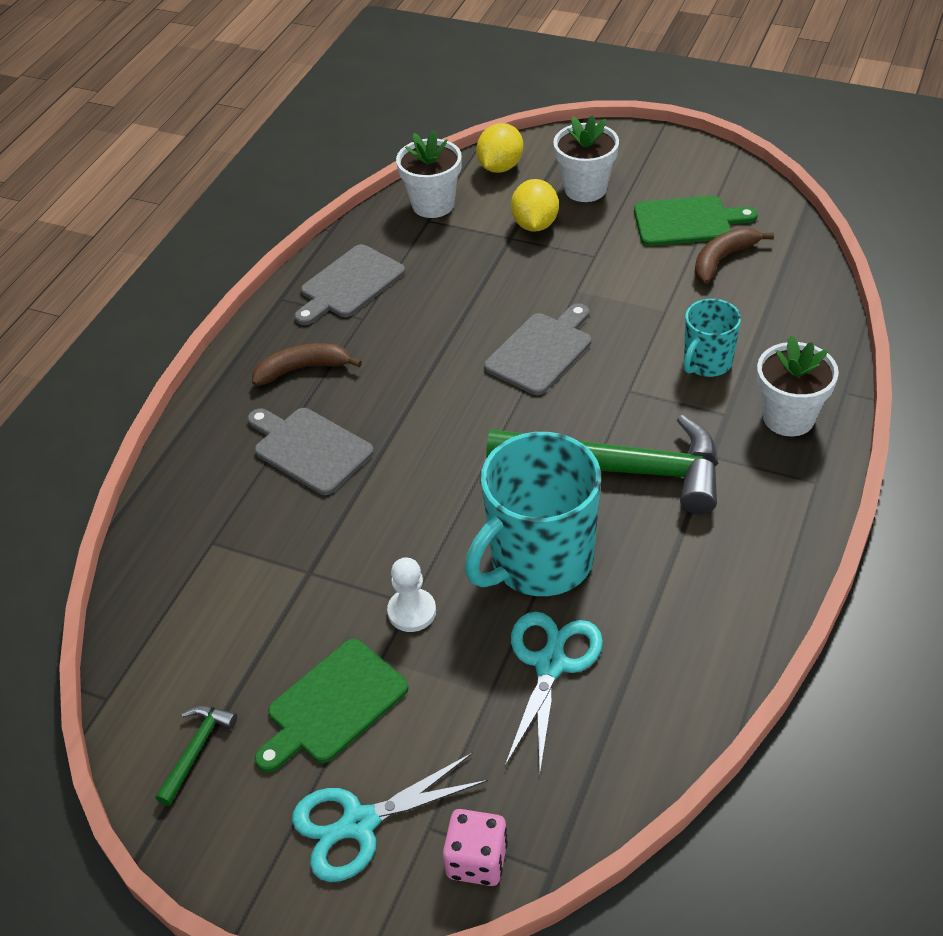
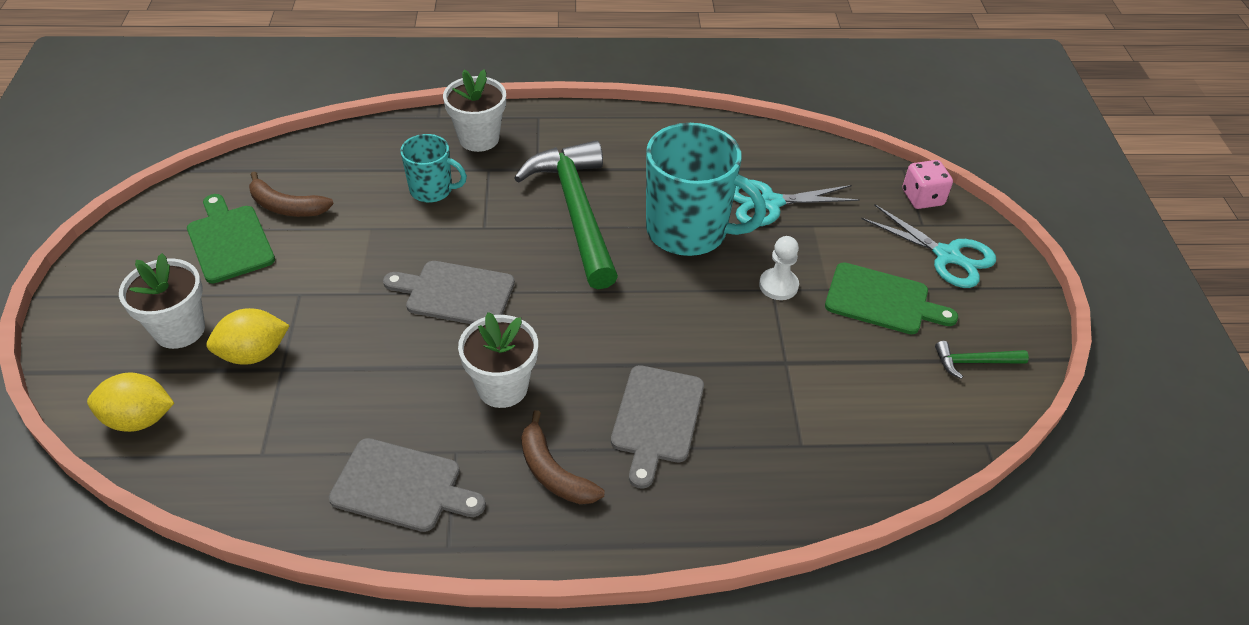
camera: 120 degrees left, 0 degrees up
(433, 204) = (228, 460): white flower pot -> white flower pot (502, 387)

